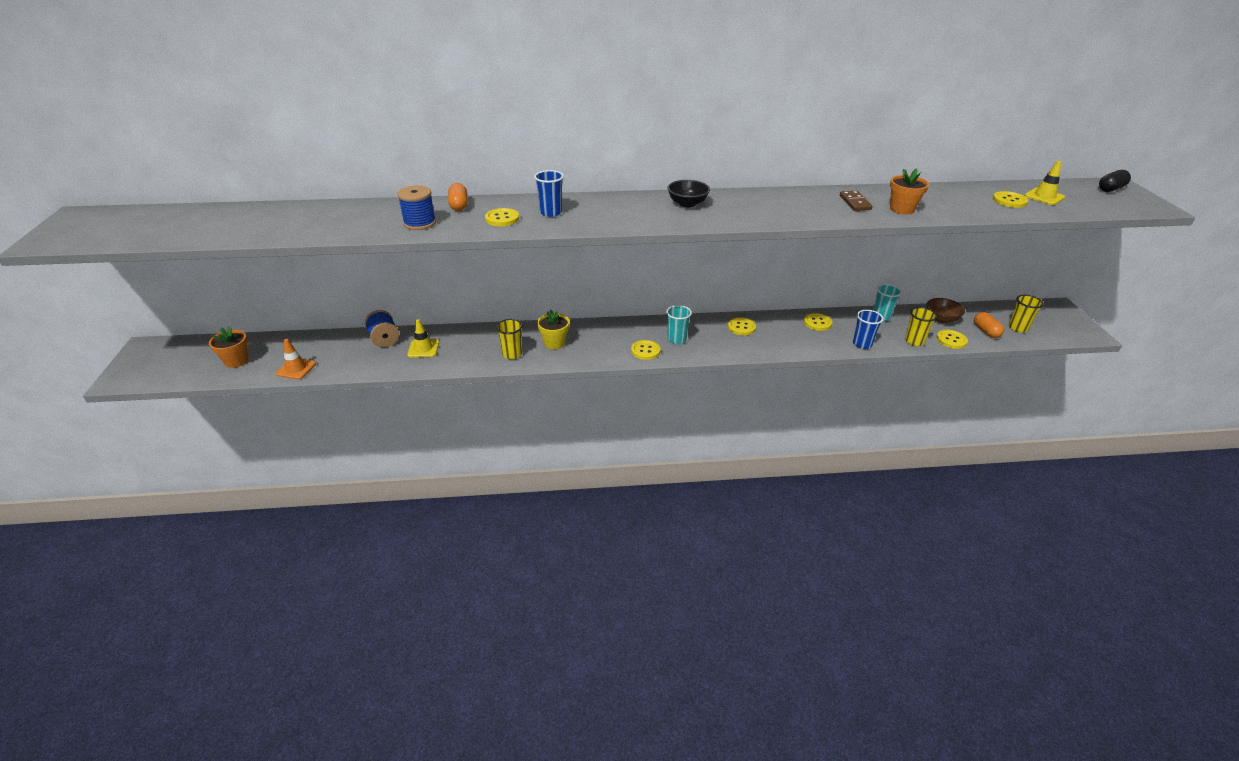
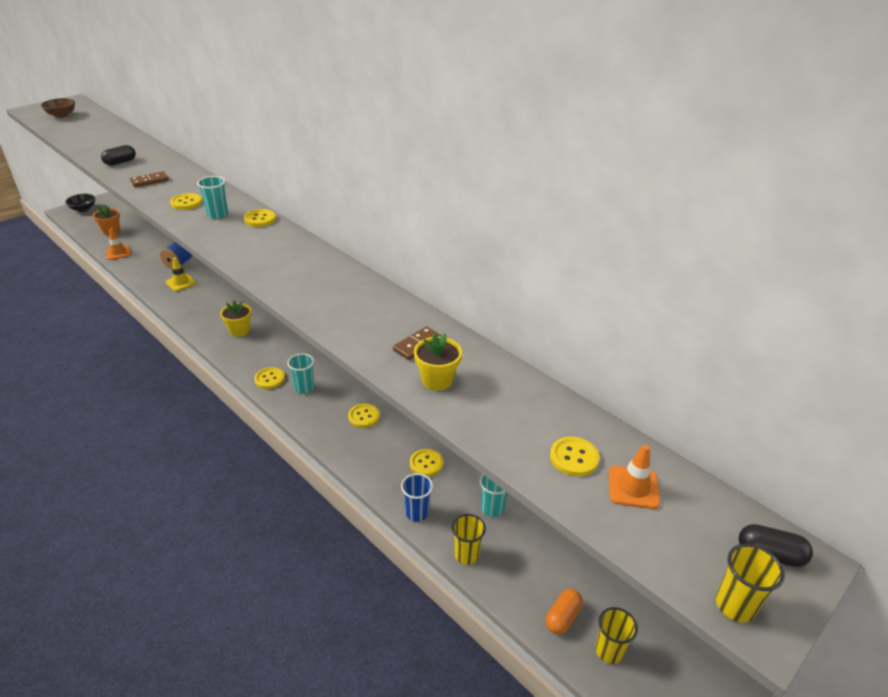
camera: 50 degrees right, 0 degrees up
(341, 226) = (120, 162): none -> black capsule
(420, 223) = (150, 181): blue spool -> brown domino
(459, 205) = (194, 181): orange capsule -> none
(512, 354) = (206, 320): yellow cup -> yellow cup (735, 605)
(551, 212) = (217, 214): blue cup -> turquoise cup
(687, 203) = (303, 260): black bowl -> black bowl (83, 209)
(902, 209) = (437, 380): orange flower pot -> yellow flower pot
(941, 319) = (546, 563): brown bowl -> brown bowl (62, 115)
(951, 340) = (504, 588): yellow button -> yellow button (260, 219)
(1044, 197) = (633, 487): yellow traffic cone -> orange traffic cone

